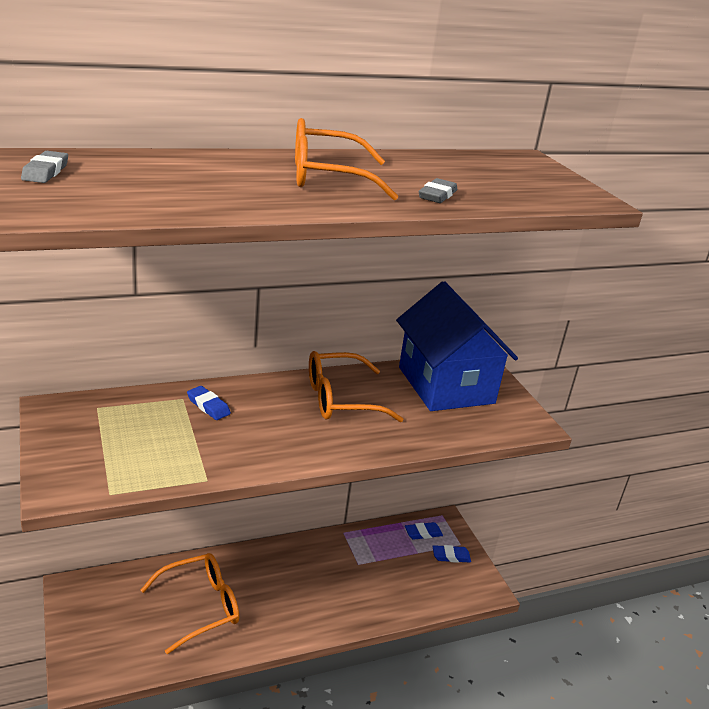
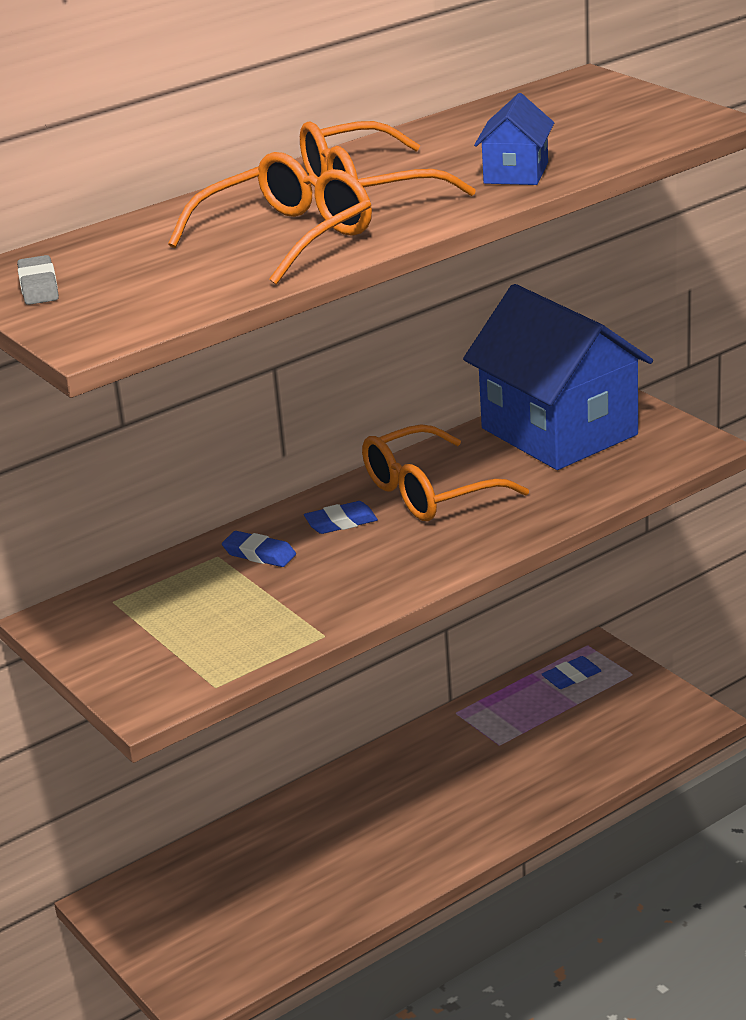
camera: 10 degrees left, 0 degrees up
(200, 606) = (307, 865): orange glasses -> orange glasses (286, 237)
(437, 195) = (516, 173): grey eraser -> blue house
(451, 556) = (626, 693): blue eraser -> blue eraser (341, 522)

